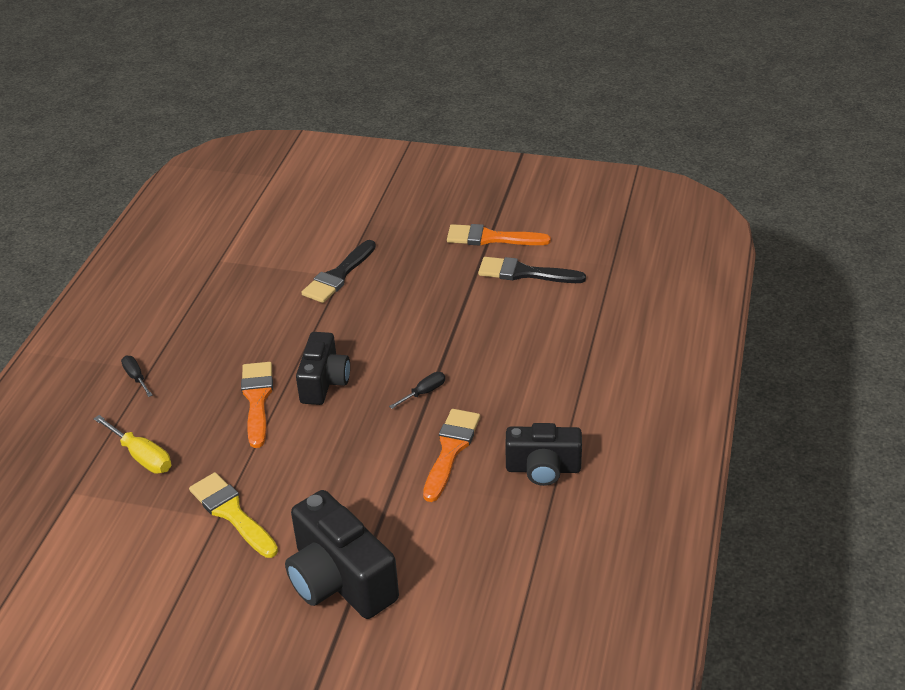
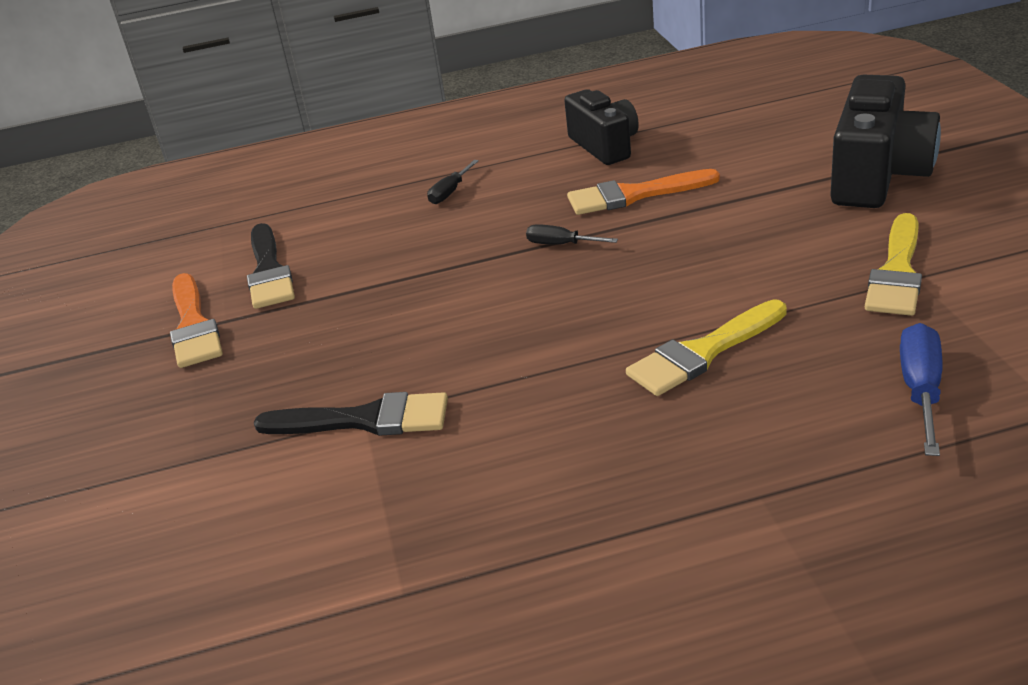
camera: 115 degrees left, 5 degrees down
(136, 377) = (793, 499): black screwdriver -> black screwdriver (450, 192)
(141, 456) = (920, 390): yellow screwdriver -> blue screwdriver
(257, 399) = (703, 352): orange brush -> yellow brush
(324, 382) = (614, 317): black camera -> none

